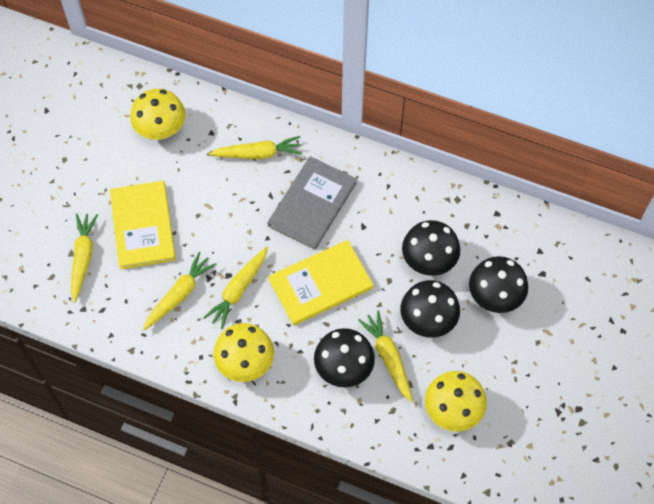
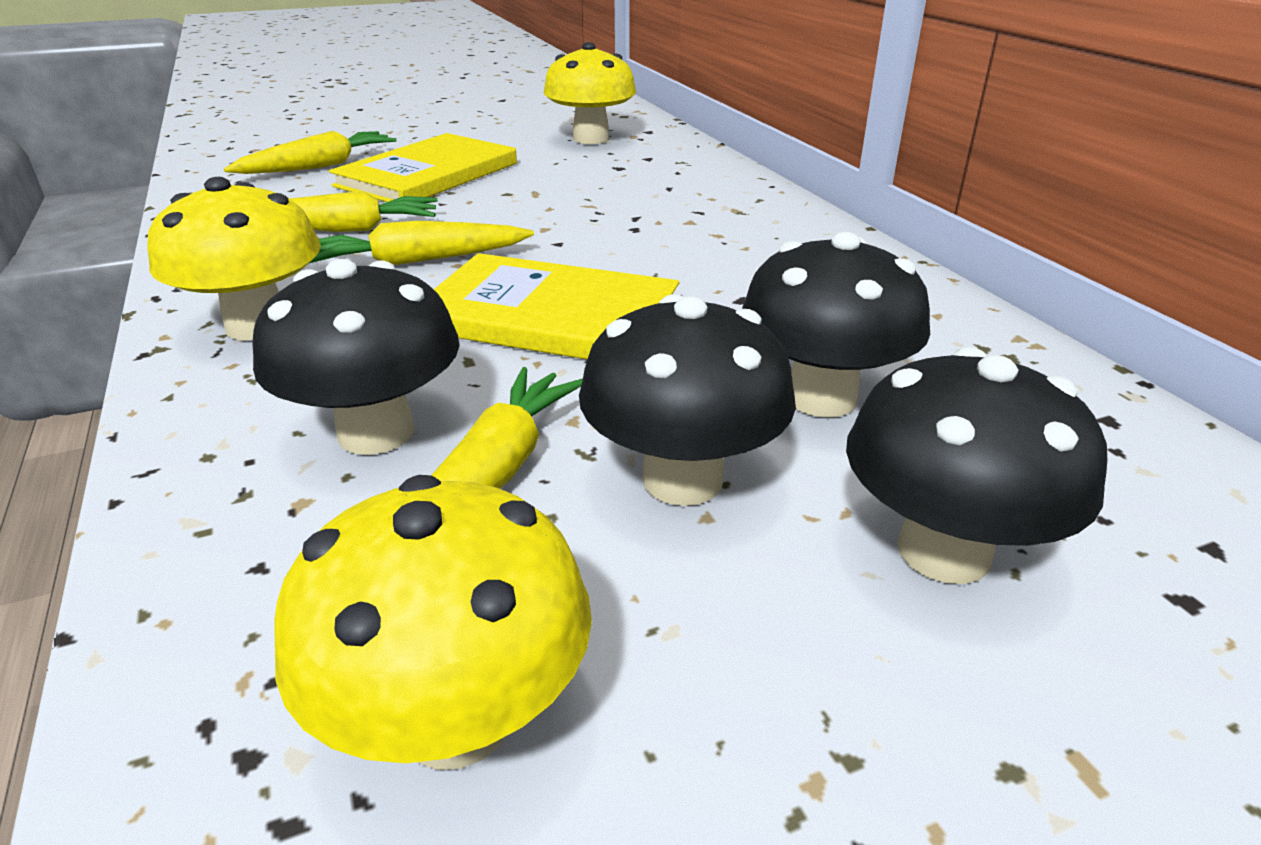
camera: 45 degrees right, 30 degrees down
(258, 154) = (681, 187): yellow carrot -> none
(312, 204) = (686, 246): grey book -> none

